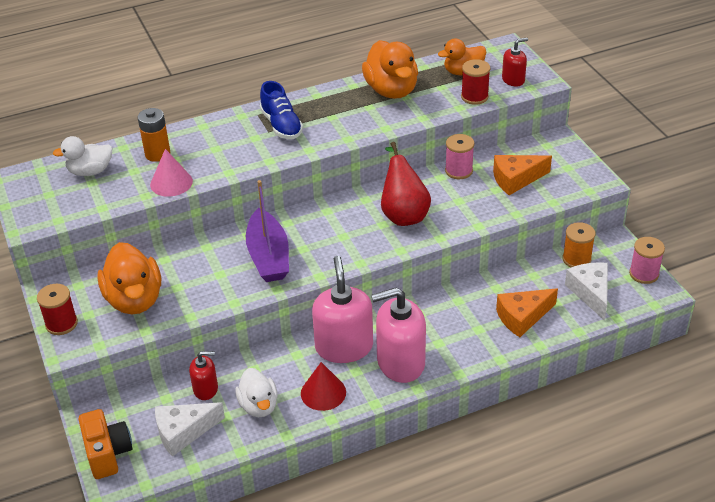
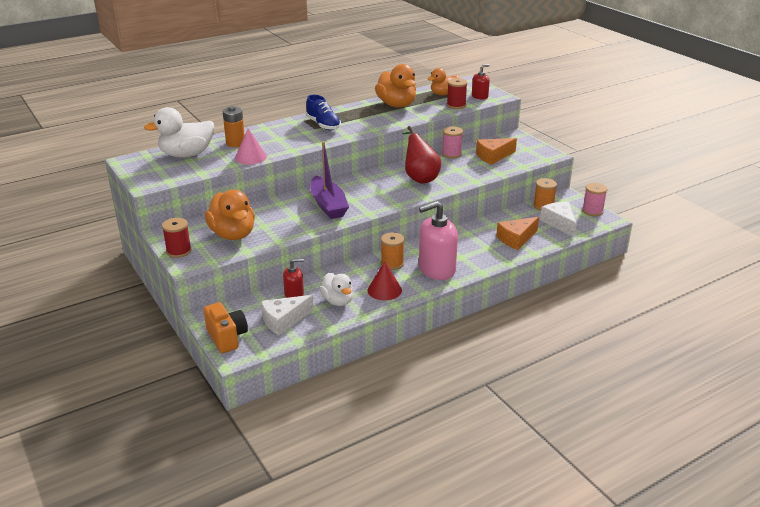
camera: 10 degrees left, 10 degrees down
(90, 171) = (186, 154): white duck -> white duck, size x1.57
(344, 347) = (392, 263): pink soap dispenser -> orange spool

